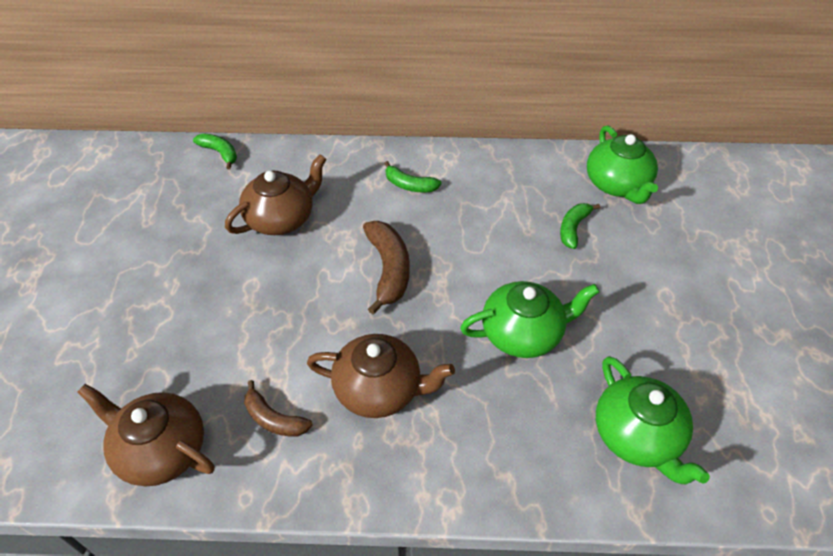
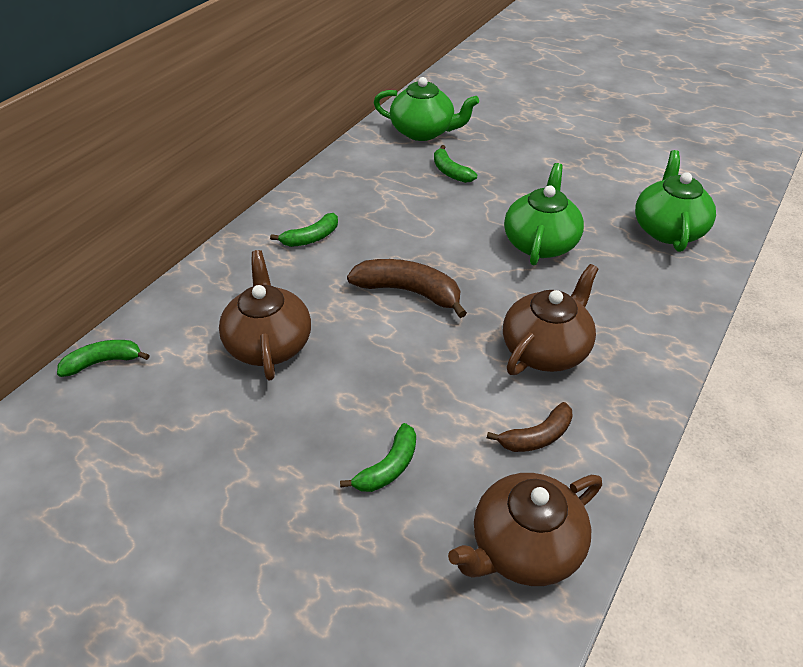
camera: 60 degrees left, 5 degrees down
(200, 336) = (388, 467): none -> green banana
(637, 436) = (668, 229): green teapot -> green teapot turned 90 degrees counterclockwise

